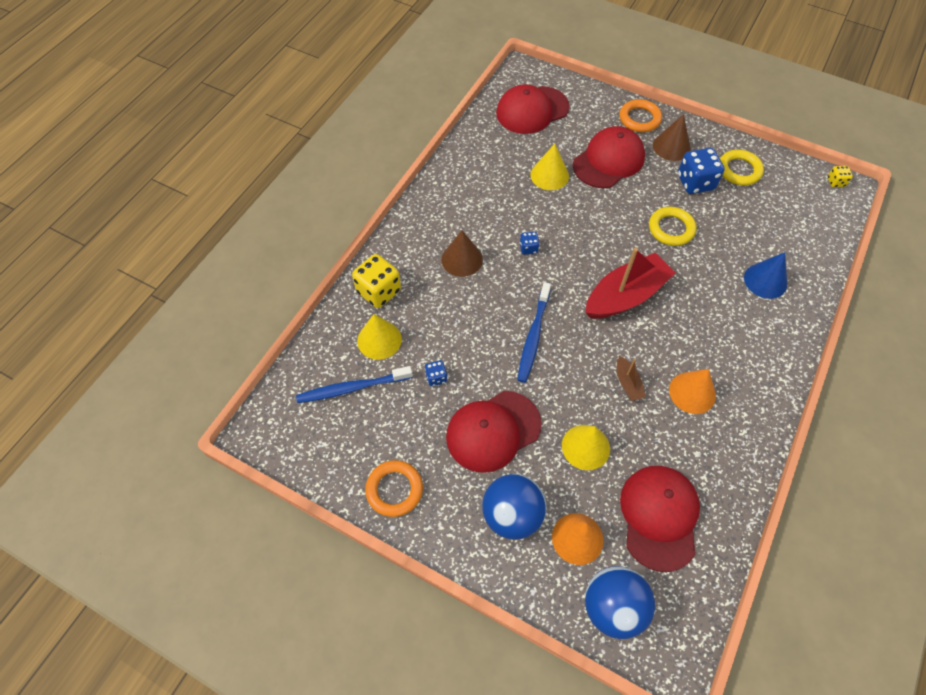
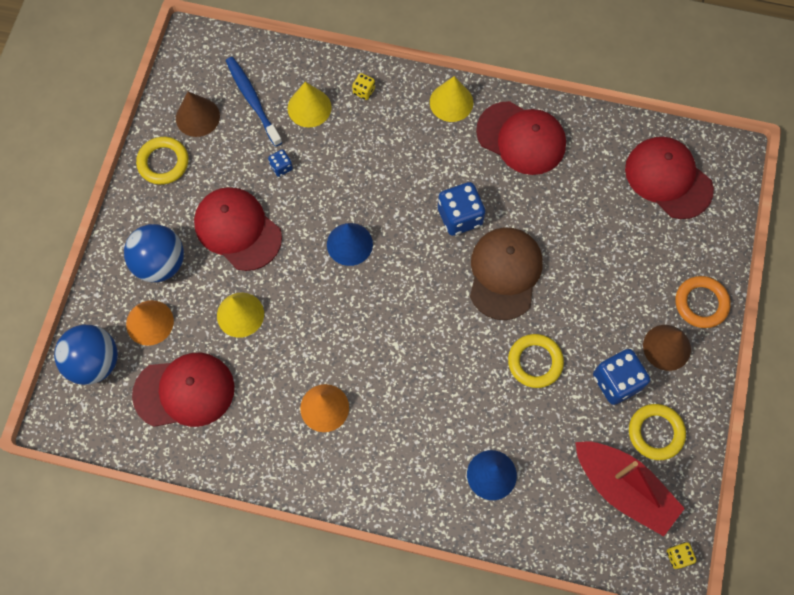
camera: 75 degrees right, 10 degrees up
(379, 291) = (364, 91): yellow dice -> yellow dice, size x0.50
(394, 489) = (163, 162): orange ring -> yellow ring
(462, 259) = (425, 156): brown cone -> brown cone (197, 117)
(528, 248) = (460, 217): blue dice -> blue dice, size x2.01
(533, 337) = (349, 244): blue toothbrush -> blue cone
(549, 175) = (571, 218): yellow cone -> yellow cone (451, 102)
(588, 230) = (504, 273): none -> brown cap
(608, 161) = (617, 278): red cap -> red cap (521, 138)
(625, 296) = (426, 325): red boat -> red boat (623, 489)
(627, 383) = (319, 343): brown boat -> none

